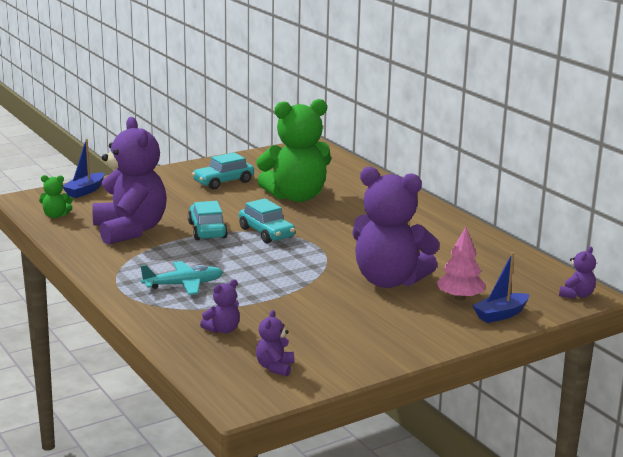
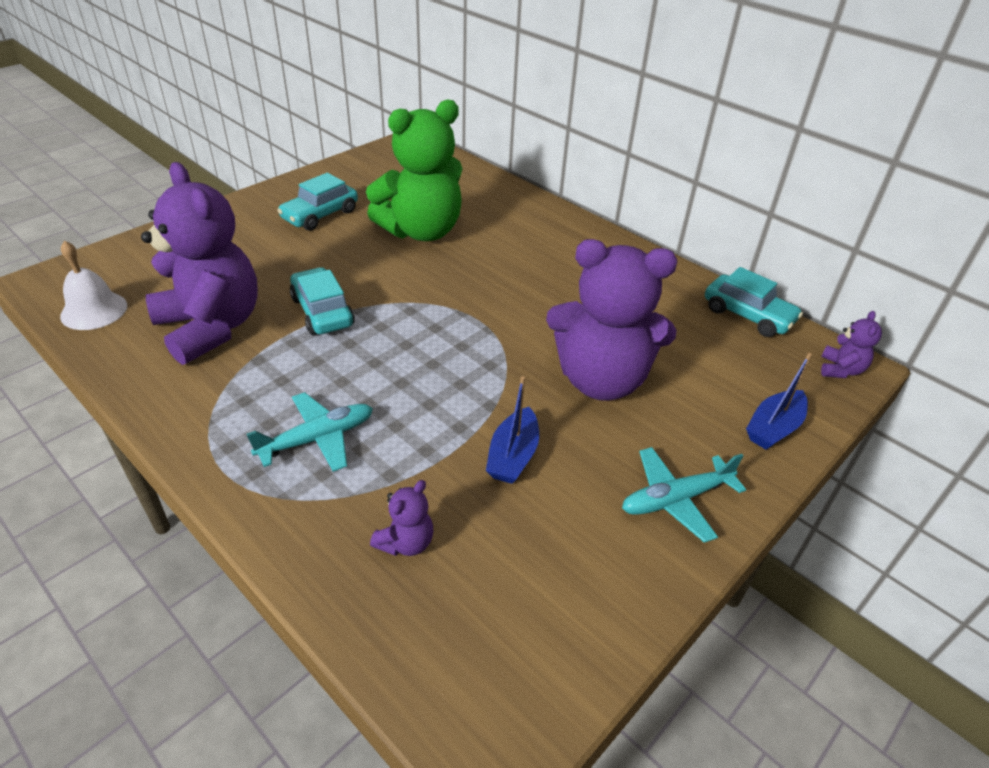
camera: 15 degrees left, 20 degrees up
(56, 215) = (94, 310): green teddy bear -> white bell
(85, 191) = (131, 254): blue boat -> blue boat (513, 456)
(266, 233) = (405, 305): turquoise car -> turquoise car (748, 315)
(275, 367) = (518, 629): purple teddy bear -> none
(407, 335) = (676, 499): none -> turquoise plane
(460, 298) = (706, 400): pink tree -> none

